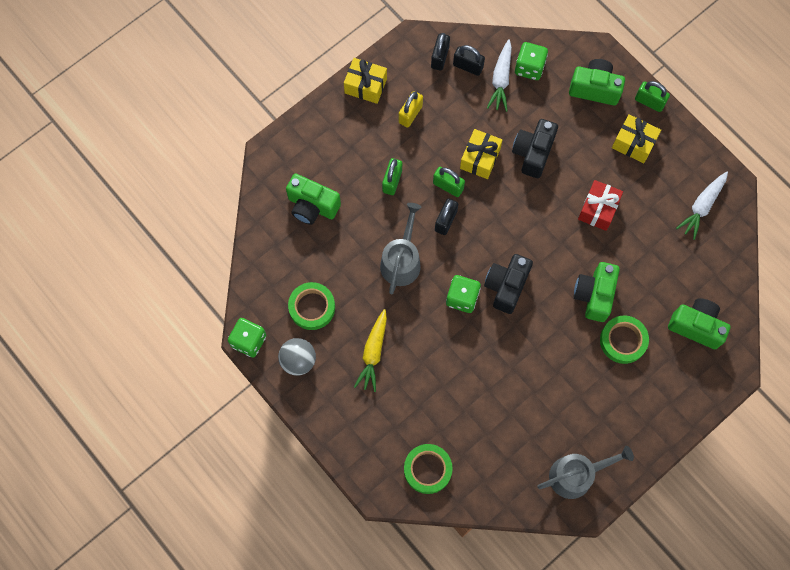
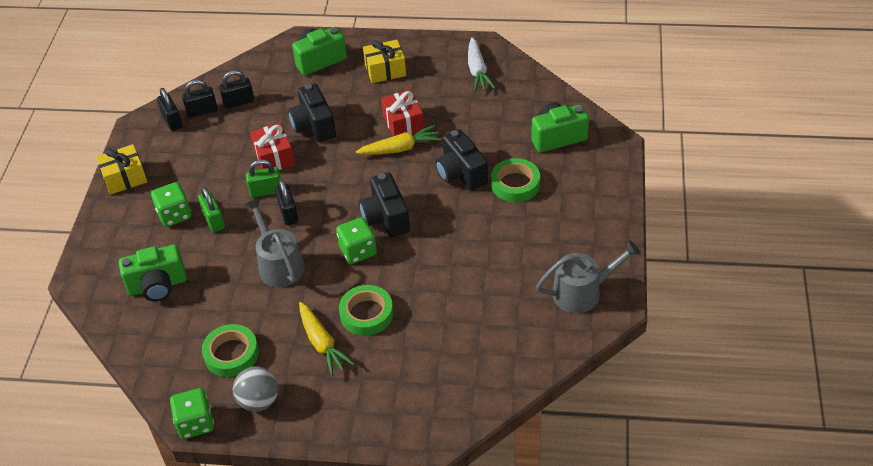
camera: 40 degrees left, 25 degrees down
(410, 114) = (184, 170): yellow padlock -> none
(427, 469) = (460, 386): green tape -> green tape (366, 314)
(480, 158) = (274, 157): yellow gift -> red gift
(501, 80) = (239, 102): white carrot -> black padlock
(529, 67) = (254, 81): green dice -> green dice (174, 215)
(574, 232) = (400, 148): none -> yellow carrot
(576, 475) = (582, 292): grey watering can -> grey watering can turned 45 degrees clockwise
(594, 295) = (461, 174): green camera -> black camera
(649, 102) = (369, 41): green padlock -> none

